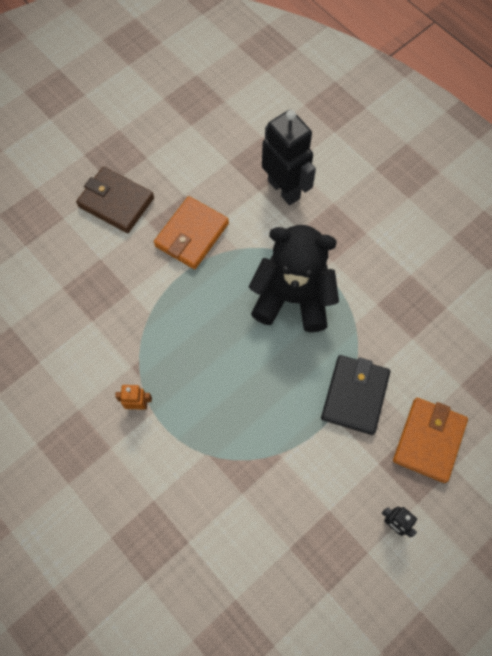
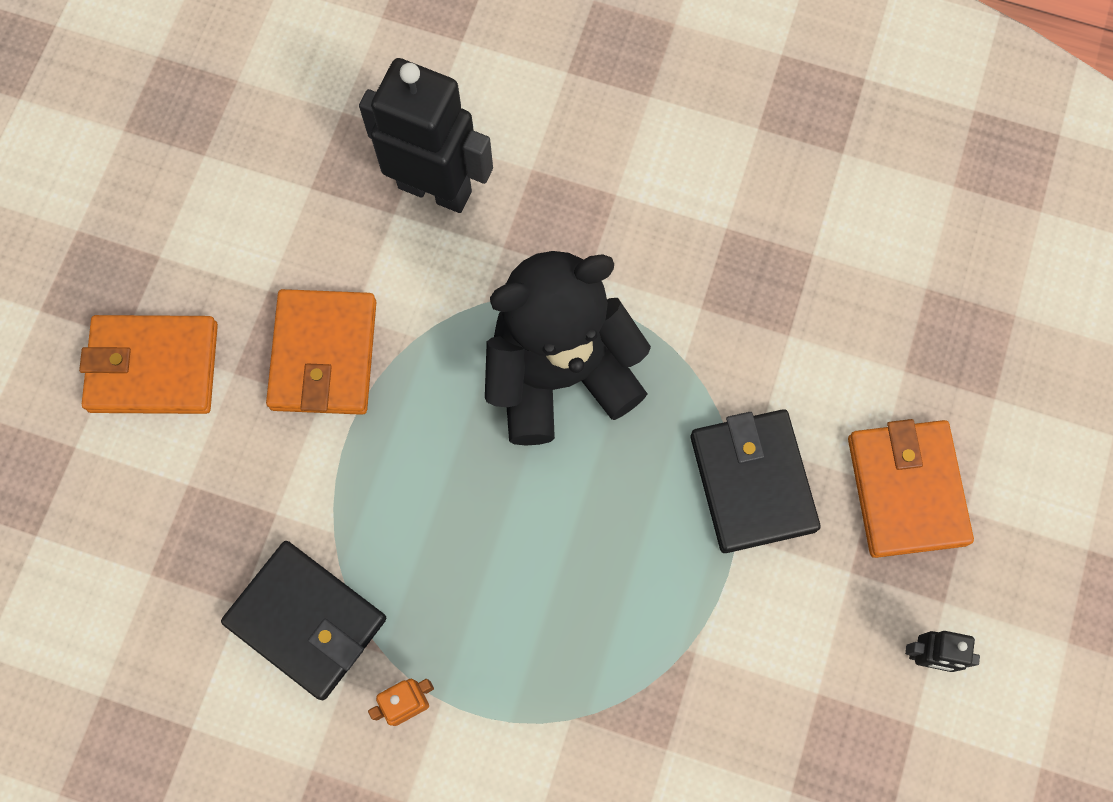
camera: 30 degrees left, 5 degrees up
(115, 344) = (306, 621): none -> black wallet
(116, 202) = (153, 367): brown wallet -> orange wallet

